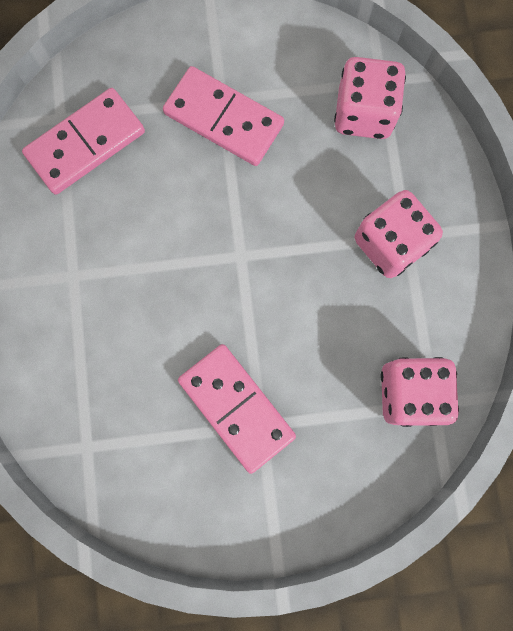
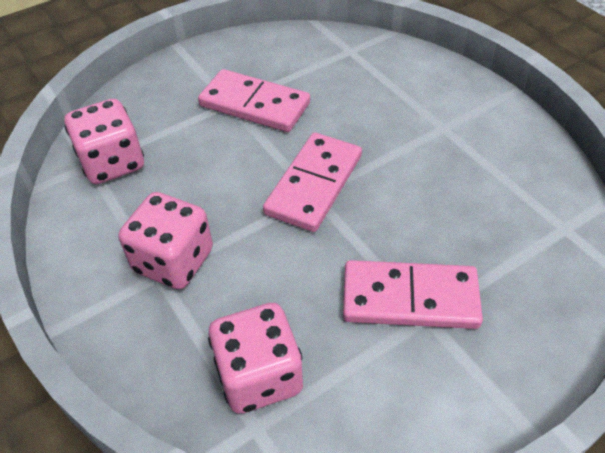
camera: 155 degrees right, 30 degrees down
(86, 144) = (521, 217): pink domino -> pink domino (314, 184)

